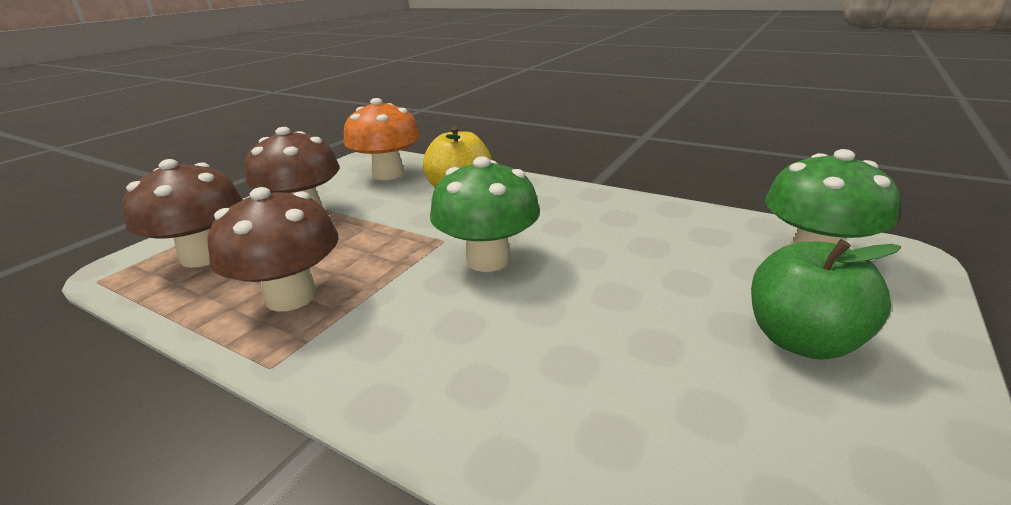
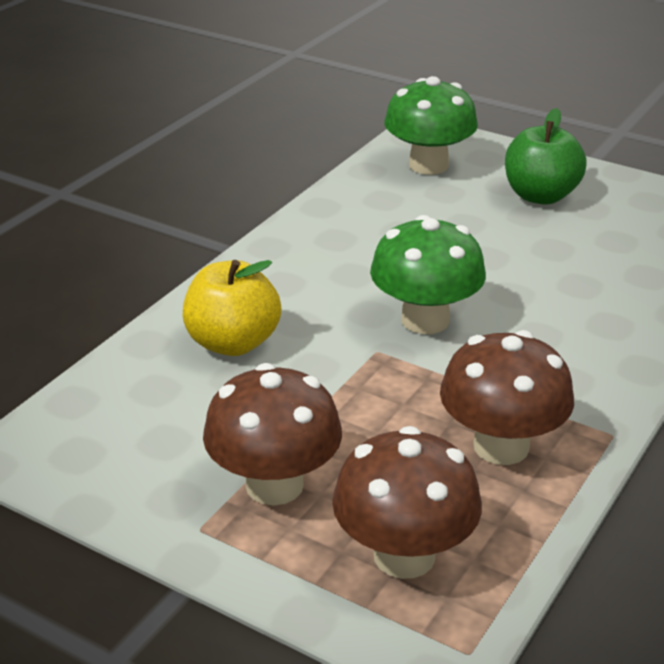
camera: 90 degrees left, 5 degrees up
(388, 174) = (132, 418): orange mushroom -> none

